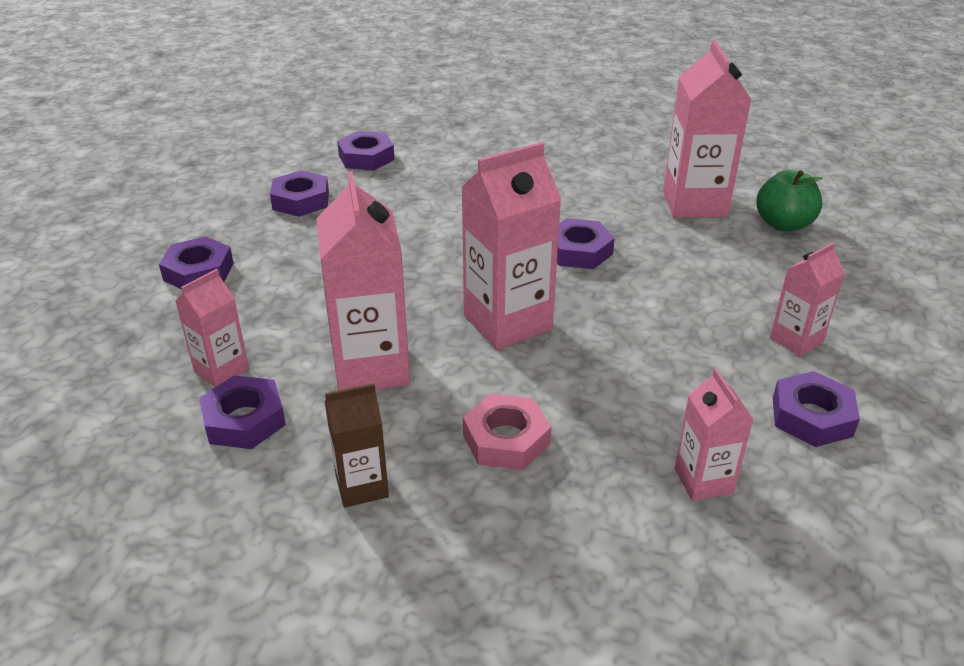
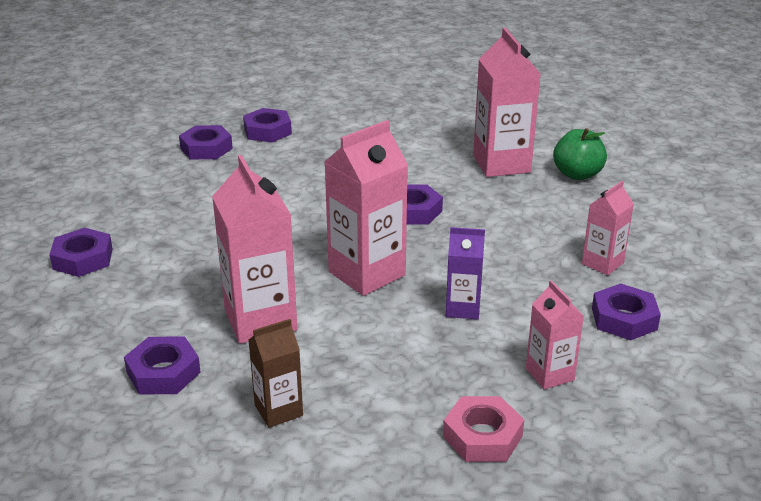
camera: 10 degrees left, 5 degrees down
(221, 371) = (131, 337): pink carton -> none
(301, 200) = (157, 190): purple nut -> purple nut (267, 131)
(506, 439) = (388, 362): pink nut -> pink nut (482, 436)
(612, 379) = (463, 308): none -> purple carton

